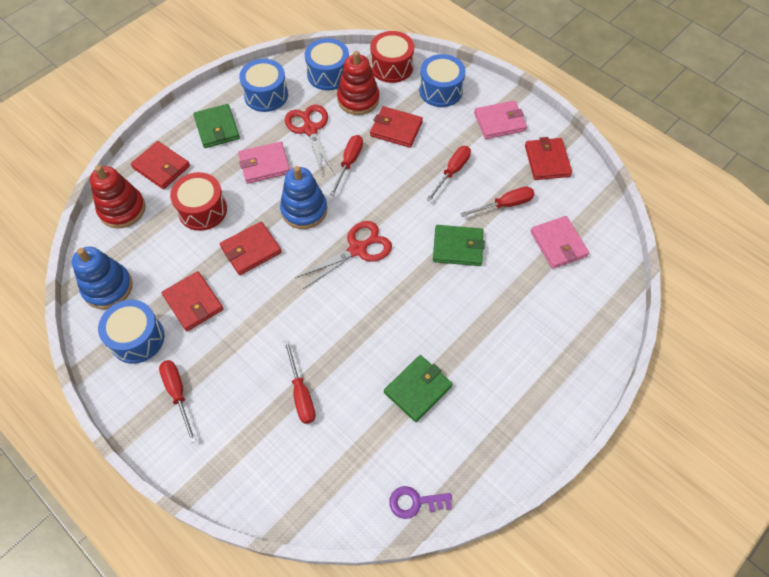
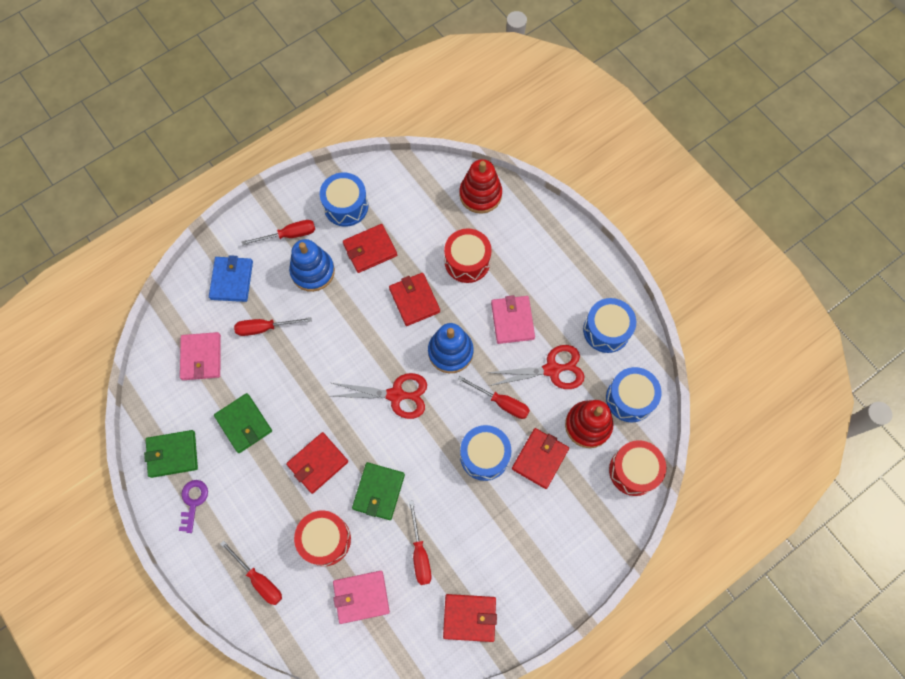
camera: 100 degrees right, 10 degrees up
(108, 287) = (400, 184): blue stacking toy -> blue stacking toy (313, 271)
(161, 167) = (524, 228): red wallet -> red wallet (317, 463)
(217, 128) = (567, 279): green wallet -> green wallet (172, 454)
(243, 447) = (232, 280): none -> blue wallet
(357, 249) = (396, 395): red scissors -> red scissors turned 60 degrees counterclockwise
(415, 502) = (152, 403): purple key -> purple key (193, 502)
(440, 90) = (590, 520): blue drum -> blue drum (484, 456)
(452, 172) = (472, 507): red screwdriver -> red screwdriver (259, 579)
(499, 122) = (533, 577): pink wallet -> pink wallet (201, 357)
(516, 284) = (325, 540): none -> red drum

